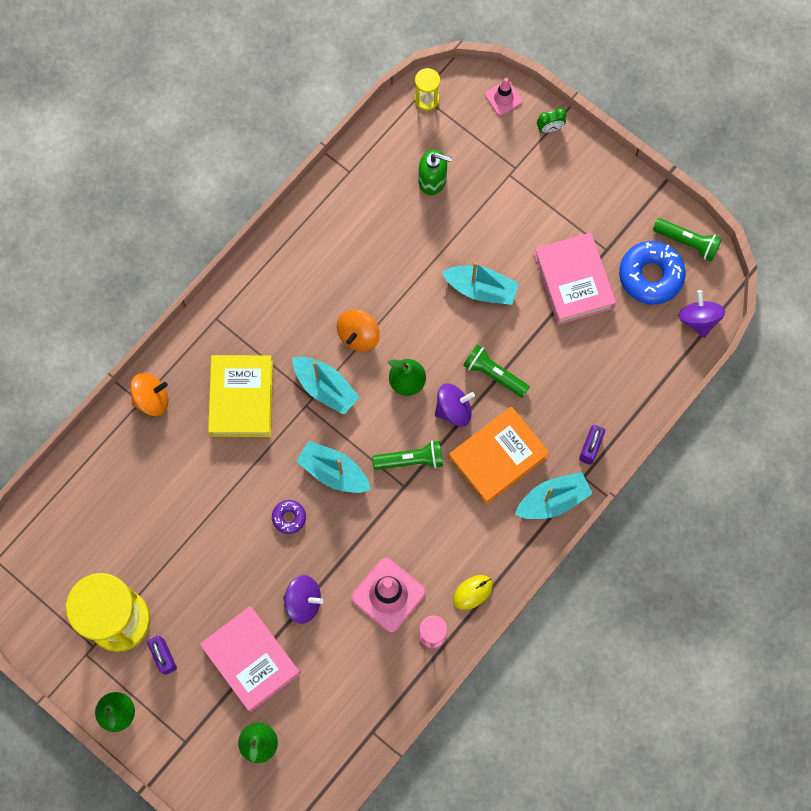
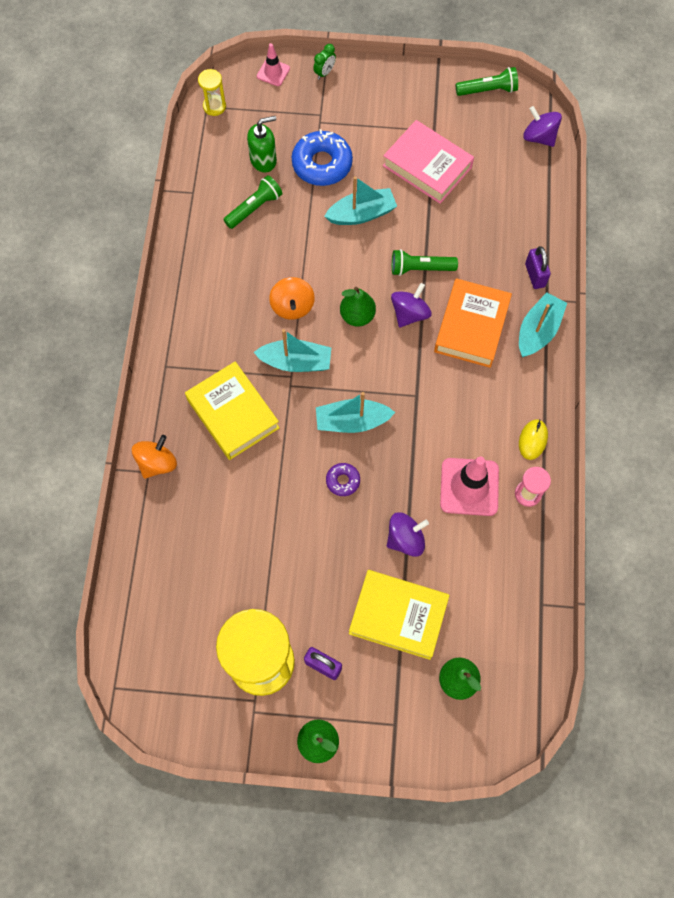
camera: 35 degrees left, 5 degrees down
(251, 659) = (398, 616): pink book -> yellow book
(411, 460) = (406, 372): green flashlight -> green flashlight (254, 208)
(650, 276) = (480, 128): blue donut -> blue donut (322, 164)

